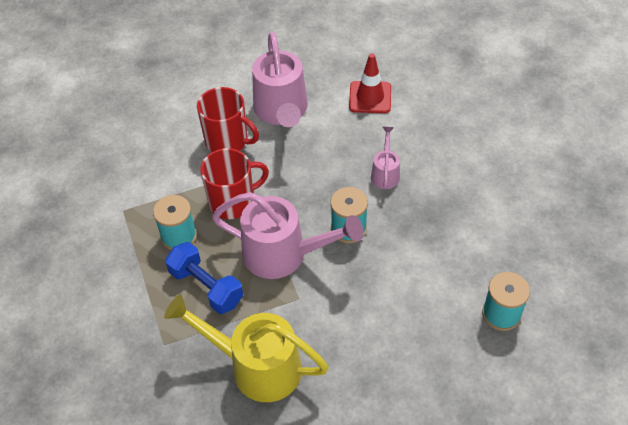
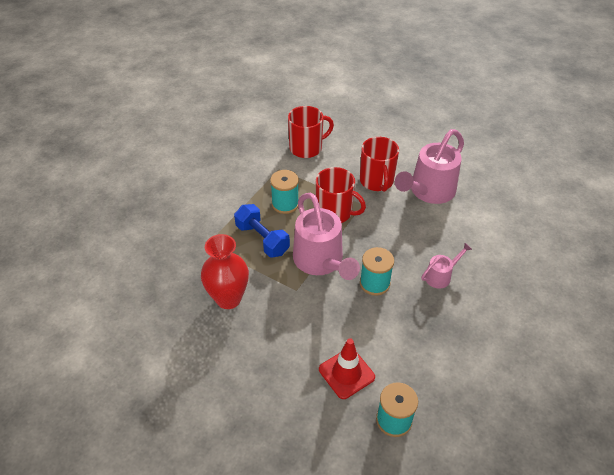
camera: 50 degrees right, 5 degrees down
(120, 166) = (306, 148): none -> red mug
(206, 287) = (262, 239): blue dumbbell -> blue dumbbell turned 45 degrees counterclockwise
(255, 366) = (228, 298): yellow watering can -> red vase
(370, 97) = (494, 228): red traffic cone -> red traffic cone (346, 373)

